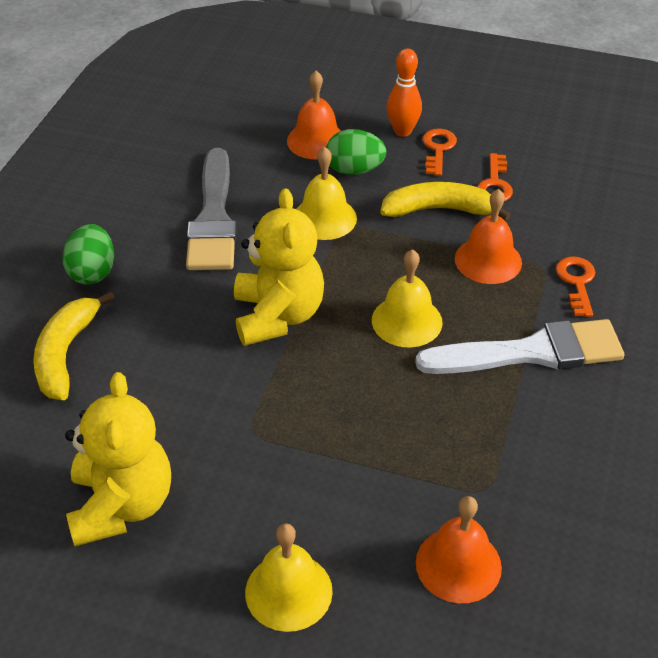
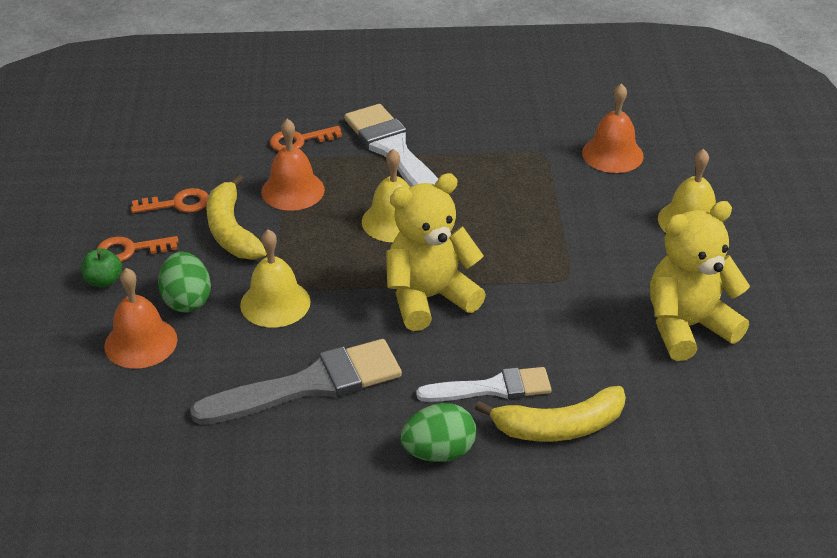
camera: 110 degrees left, 5 degrees down
(138, 325) = (492, 388): none -> white brush
(402, 131) = (104, 281): orange bowling pin -> green apple

